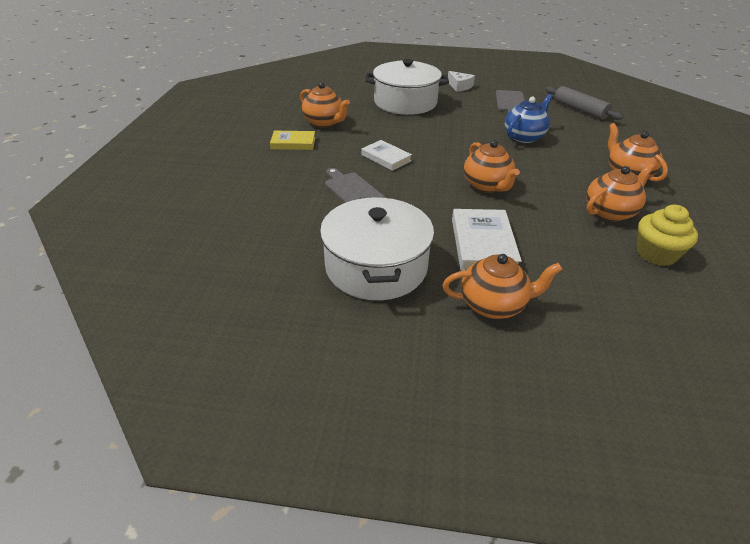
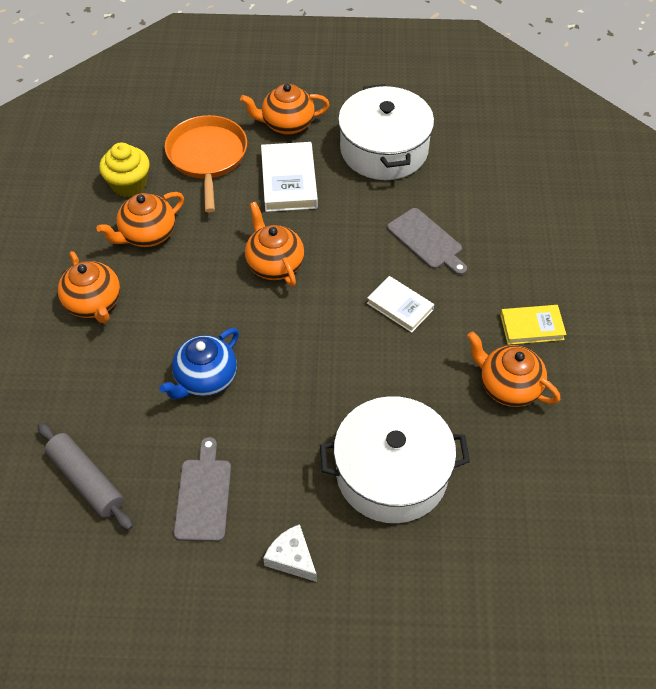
camera: 175 degrees right, 15 degrees up
(581, 274) = (207, 157): none -> orange pan

